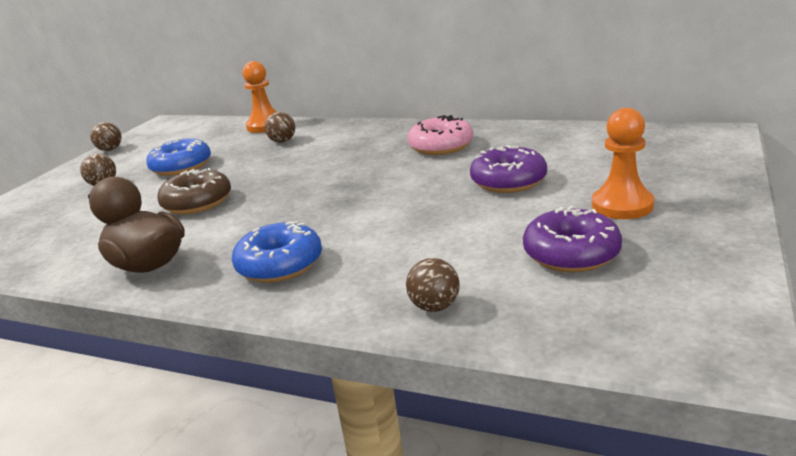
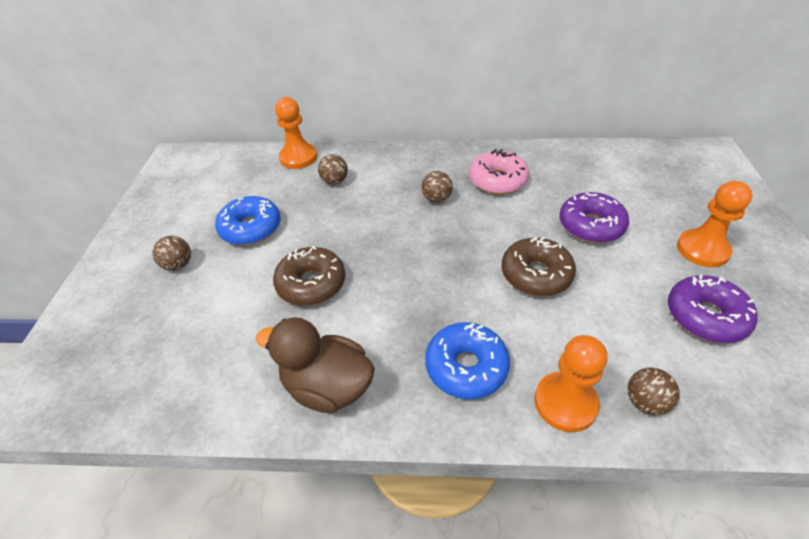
camera: 20 degrees left, 20 degrees up
(110, 149) = (142, 205): brown ball -> brown ball (436, 199)
(350, 298) = (565, 403): none -> orange pawn
(413, 211) = (536, 274): none -> brown donut

